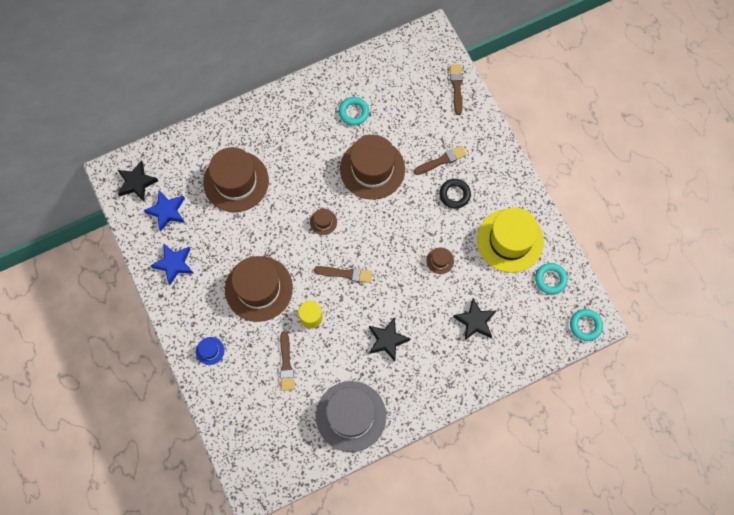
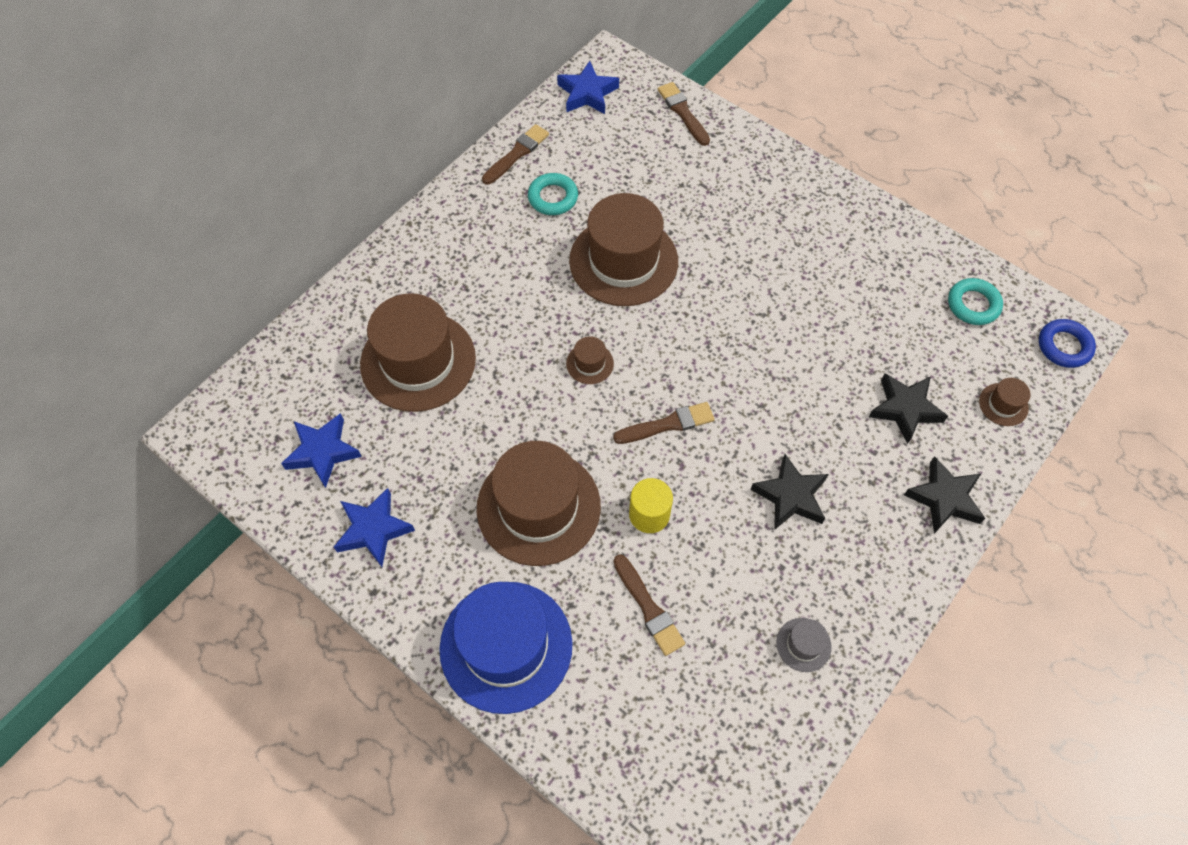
camera: 25 degrees left, 10 degrees down
(137, 183) = (250, 429): black star -> black star (944, 498)
(210, 351) = (506, 646): blue hat -> blue hat, size x2.42
(351, 416) = (803, 644): grey hat -> grey hat, size x0.41
(408, 51) = (587, 93): none -> blue star
(440, 260) = (799, 345): brown hat -> brown hat (1003, 404)
(442, 160) = (719, 211): brown brush -> brown brush (517, 154)
(454, 195) = (765, 248): black ring -> none
(510, 240) = (882, 276): yellow hat -> none
(585, 325) = (1064, 346): turquoise ring -> blue ring

